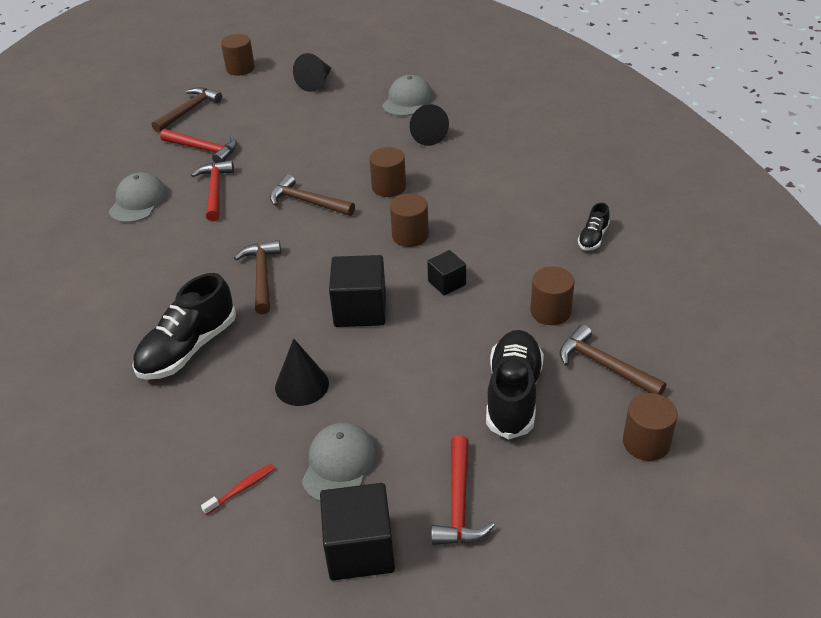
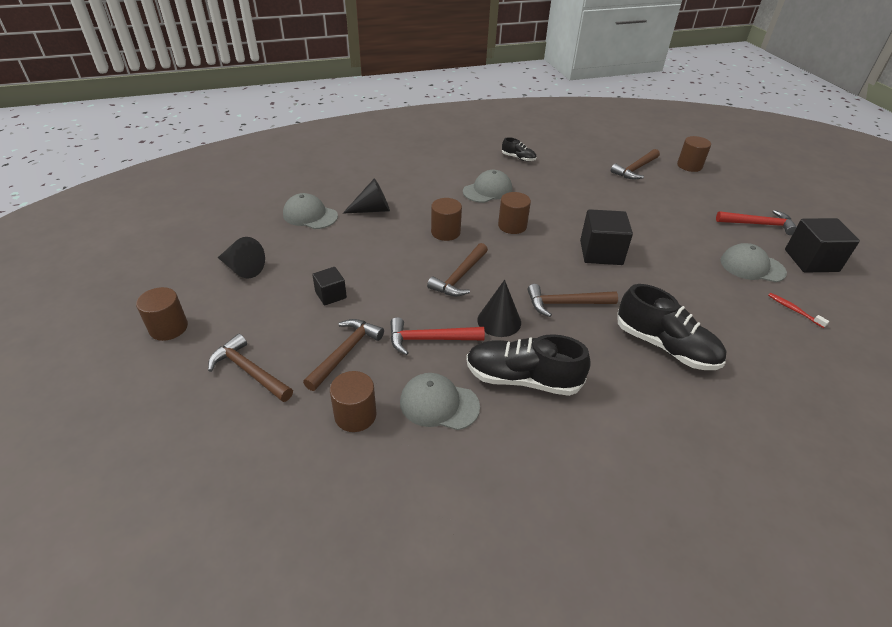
camera: 90 degrees left, 0 degrees up
(203, 149) = (345, 352): red hammer -> brown hammer
(302, 385) = (687, 282): black cone -> black cone (499, 321)
(447, 283) = (567, 214): black cube -> black cube (331, 295)
(490, 213) = (487, 190): none -> grey cap
(513, 395) = (668, 199): black shoe -> black shoe (522, 379)
(550, 311) = (592, 180): brown cylinder -> brown cylinder (355, 415)

